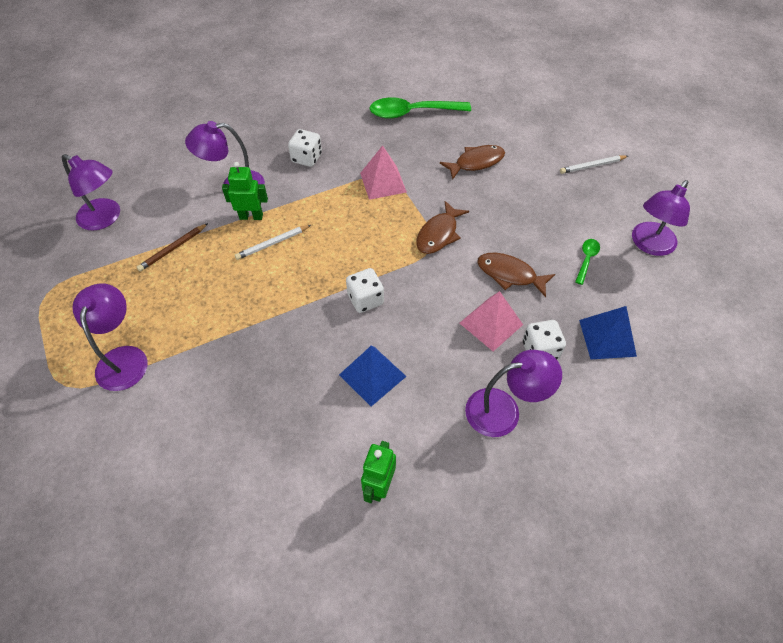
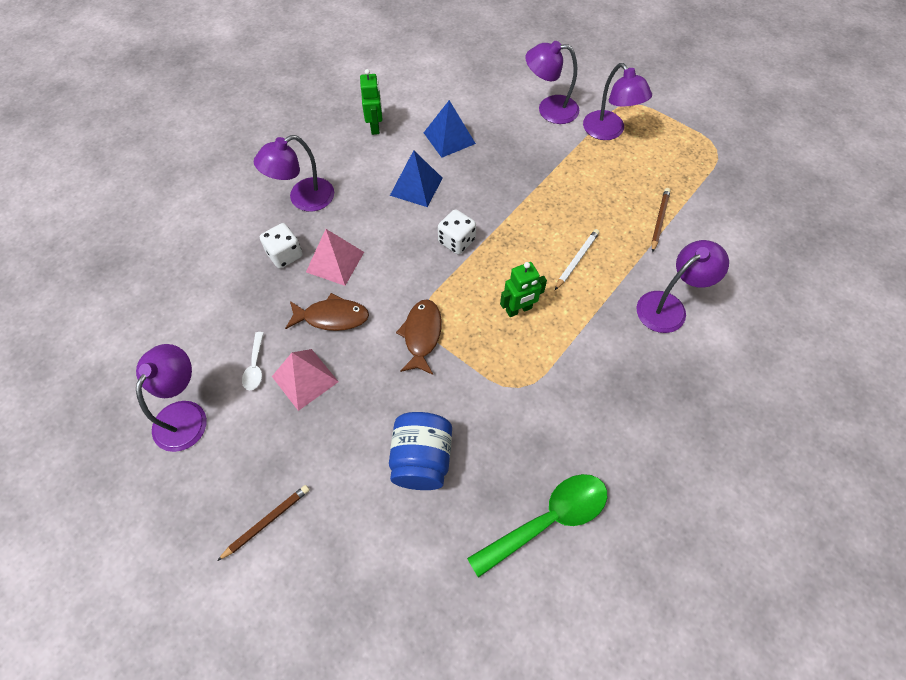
camera: 155 degrees right, 5 degrees up
(106, 218) = (748, 223): purple lamp -> purple lamp (549, 109)
(251, 216) = (620, 279): green robot -> green robot (519, 309)
(306, 158) = (625, 377): white dice -> none
(383, 182) = (517, 379): pink pyramid -> pink pyramid (305, 379)
(476, 162) = (421, 459): brown fish -> blue jar
(586, 259) = (255, 366): green spoon -> white spoon
(592, 166) = (267, 521): white pencil -> brown pencil
(607, 338) = (224, 288): blue pyramid -> blue pyramid (449, 138)

